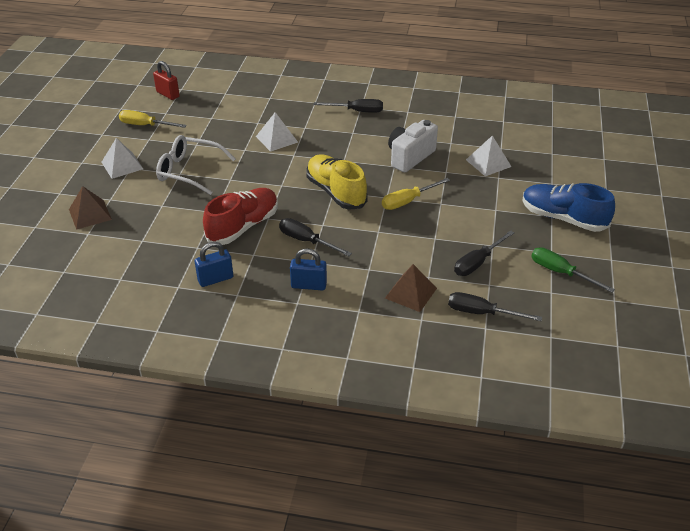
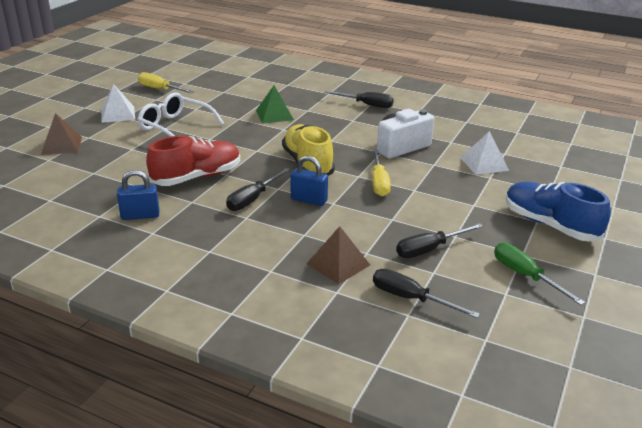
camera: 15 degrees right, 10 degrees down
(168, 94) = (195, 71): red padlock -> none
(276, 139) = (274, 115): white pyramid -> green pyramid
(306, 241) = (253, 199): black screwdriver -> black screwdriver turned 105 degrees counterclockwise
(308, 285) = (231, 237): blue padlock -> blue padlock (309, 200)
(408, 201) = (379, 183): yellow screwdriver -> yellow screwdriver turned 75 degrees counterclockwise

